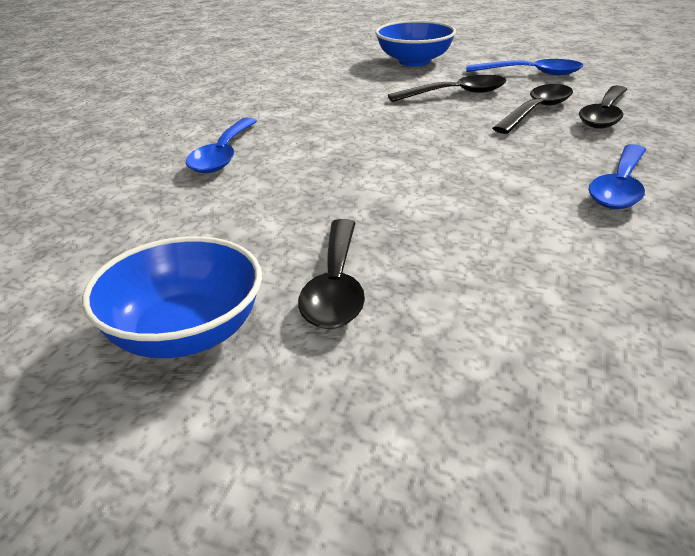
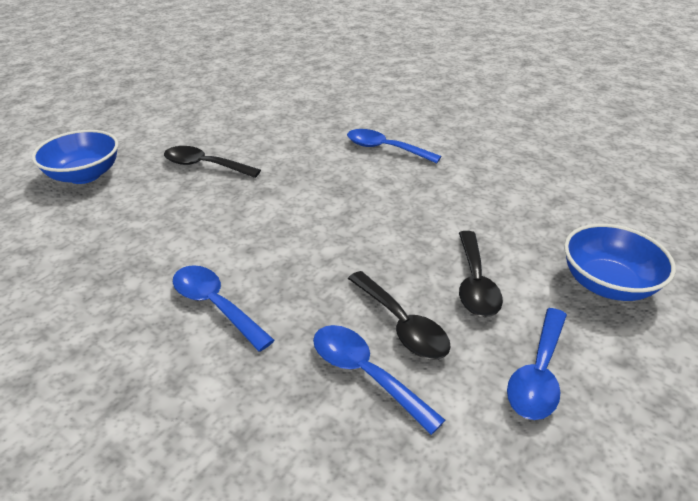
camera: 105 degrees right, 5 degrees up
(185, 333) = (205, 129): blue bowl -> blue bowl (84, 175)
(604, 115) = (365, 373): black spoon -> blue spoon

